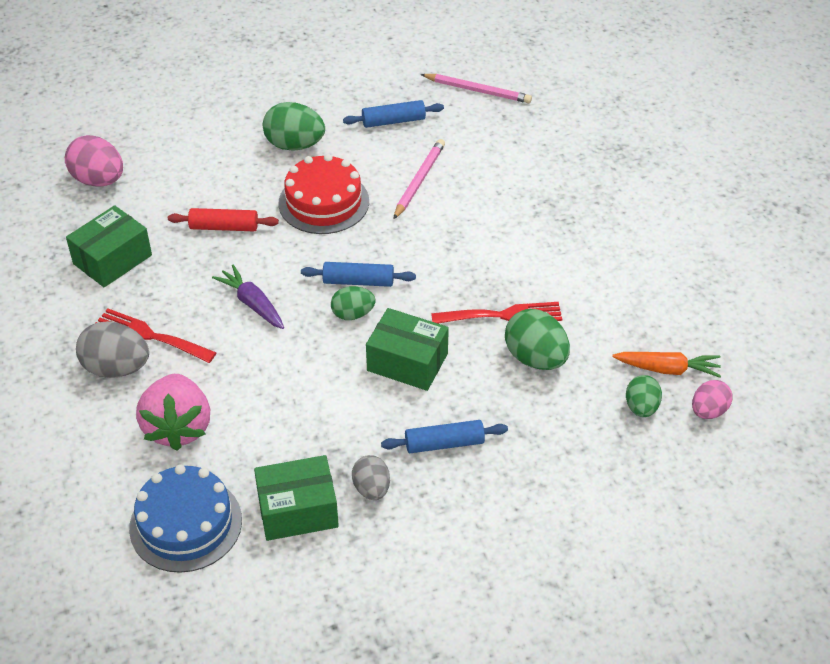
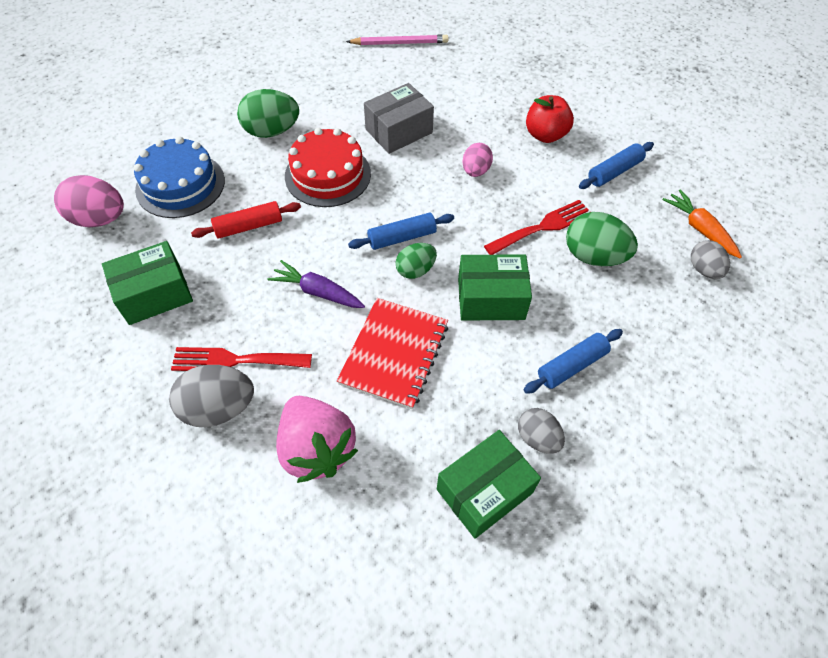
camera: 25 degrees left, 10 degrees up
(112, 259) = (155, 294): green box -> green box turned 45 degrees clockwise
(185, 524) = (384, 555): blue cake -> blue cake (180, 185)
(288, 377) = (394, 354): none -> red notebook
(393, 121) = (346, 86): blue rolling pin -> blue rolling pin (614, 172)
(419, 181) = (399, 131): pink pencil -> grey box
(569, 229) = (545, 135): none -> red apple
(641, 407) = (704, 270): green egg -> grey egg
(667, 369) = (700, 229): orange carrot -> orange carrot turned 105 degrees counterclockwise
(708, 411) = (754, 254): pink egg -> pink egg (475, 171)

